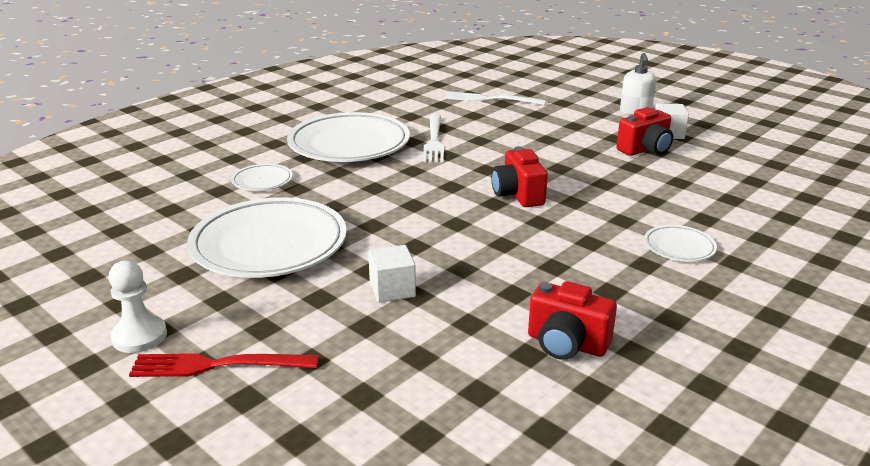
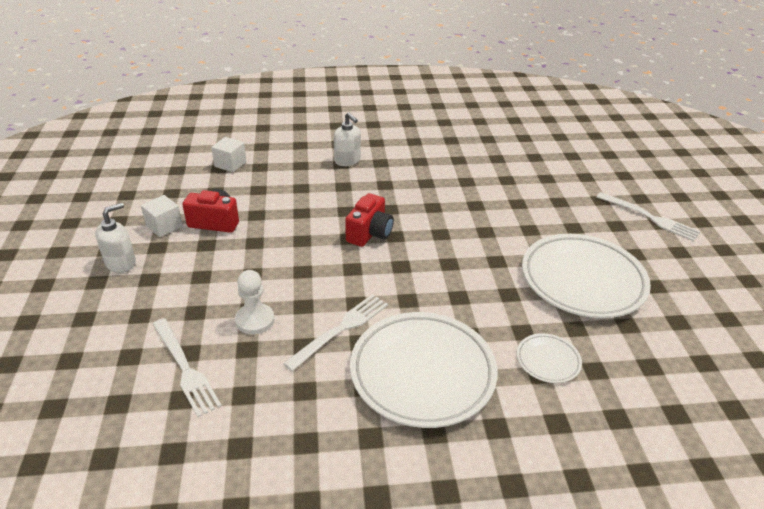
camera: 140 degrees left, 10 degrees up
(139, 336) = (692, 253): white pawn -> white pawn (255, 320)
(215, 365) = (651, 218): red fork -> white fork
(392, 289) = (528, 212): white cube -> white cube (230, 164)
(566, 344) = (475, 154): red camera -> none
(679, 247) = (347, 160): white plate -> white soap dispenser

